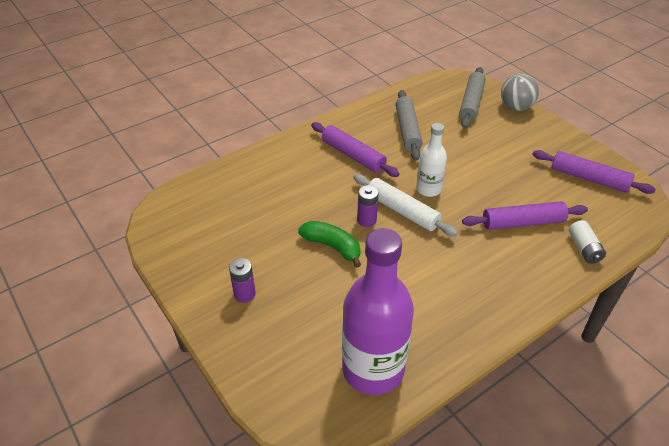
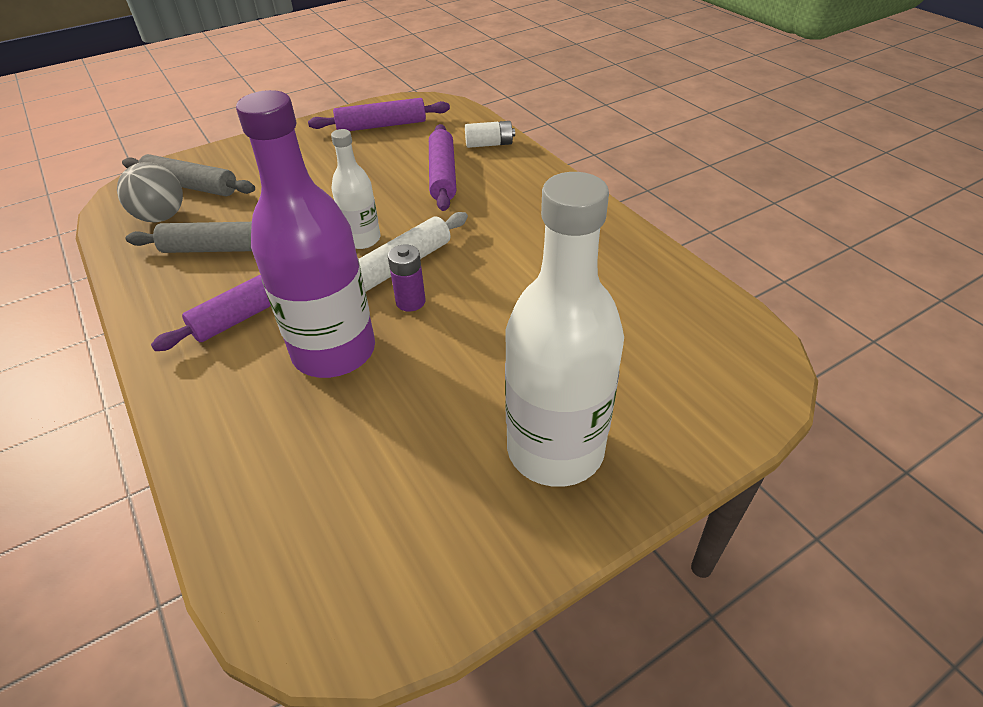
camera: 85 degrees left, 0 degrees up
(244, 294) = (555, 449): purple battery -> white bottle
(332, 246) = (460, 340): green banana -> none
(373, 369) = (675, 309): purple bottle -> purple bottle (334, 351)
(515, 107) = (224, 153): grey ball -> grey ball (162, 217)
(589, 178) = (381, 125): purple rolling pin -> purple rolling pin turned 45 degrees clockwise

